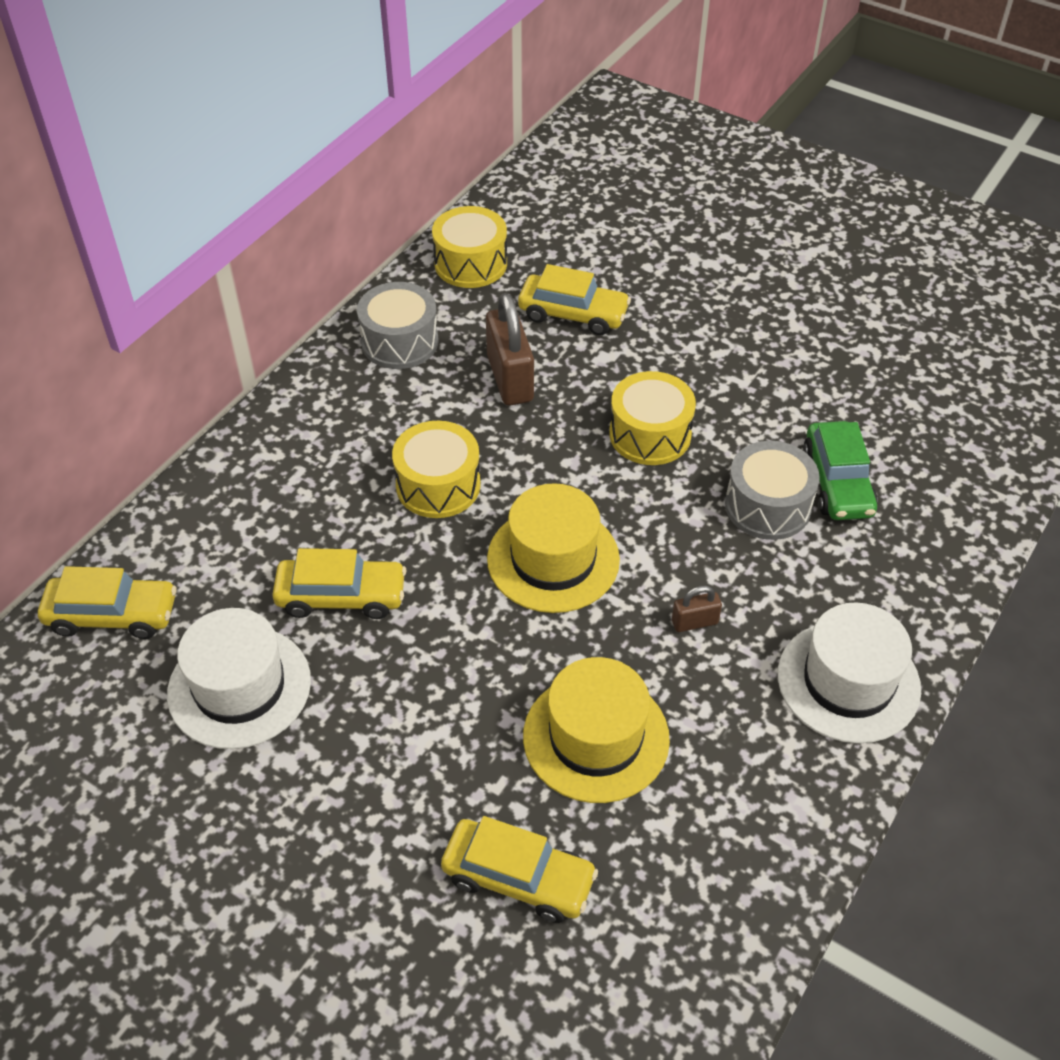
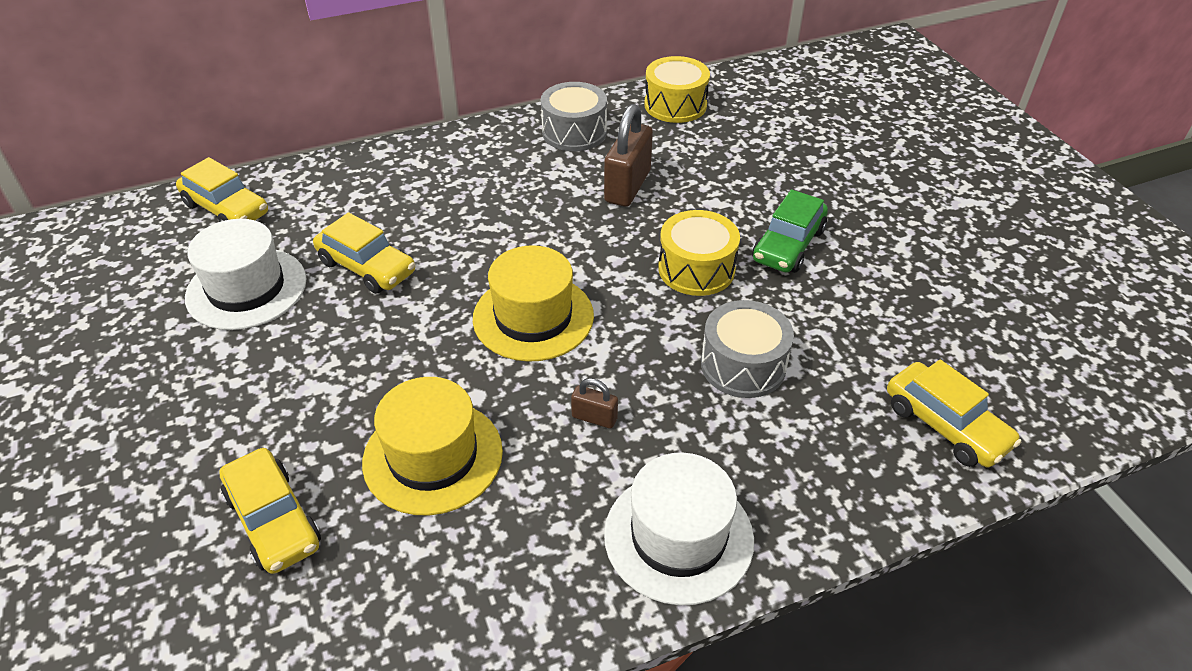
camera: 35 degrees right, 5 degrees down
(438, 485) = (504, 230): yellow drum -> none
(573, 314) = (719, 165): yellow car -> yellow car (945, 425)
(837, 482) = (824, 378): green car -> green car (788, 245)

